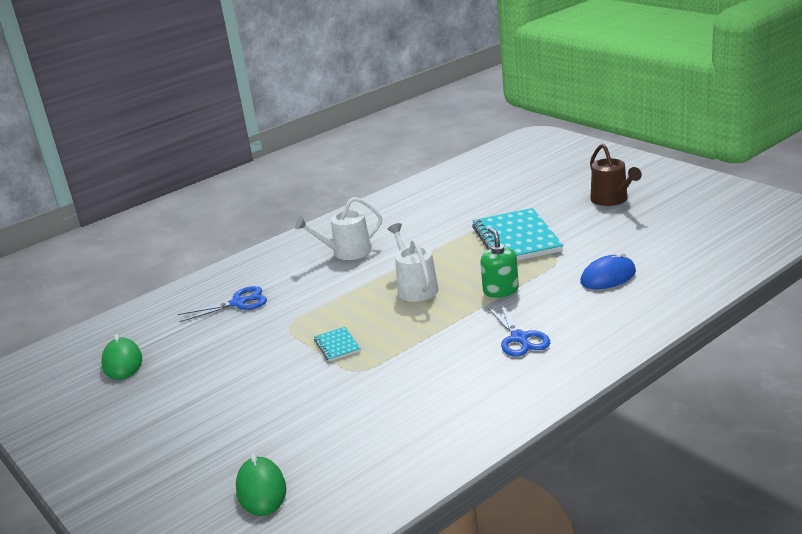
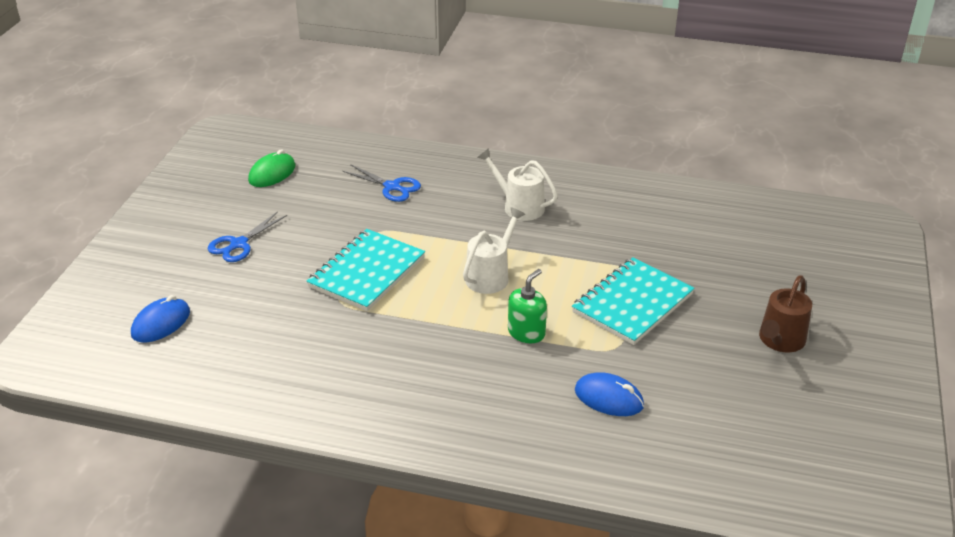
camera: 50 degrees right, 10 degrees up
(261, 490) = (161, 323): green mouse -> blue mouse
(337, 345) = (367, 272): turquoise notebook -> turquoise notebook, size x2.23
(519, 338) = (452, 378): blue scissors -> blue scissors (239, 244)

